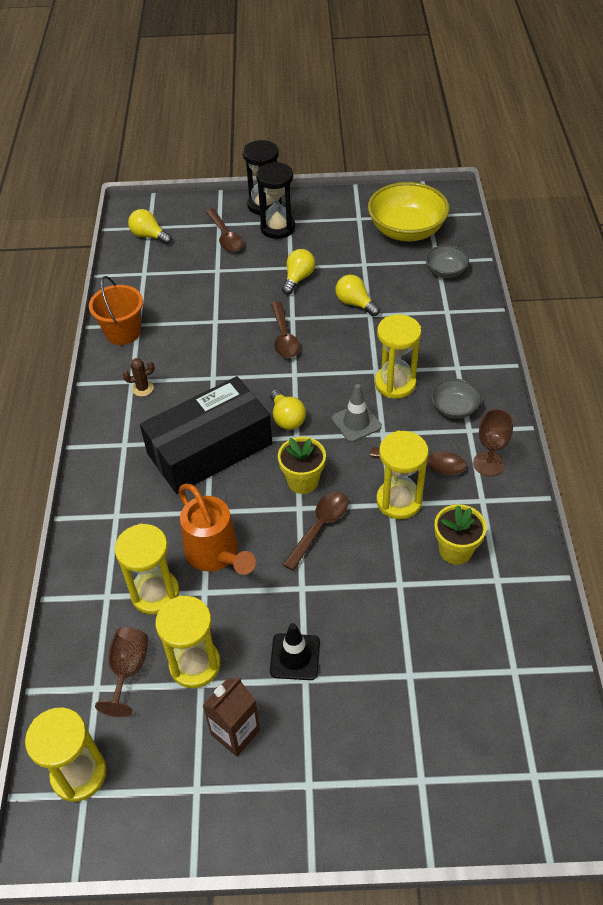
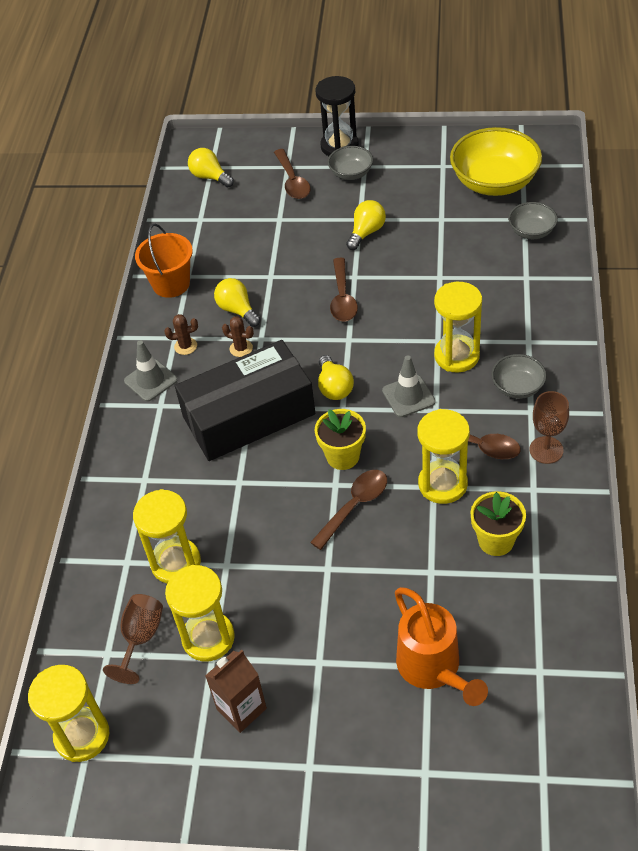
camera: 10 degrees right, 0 degrees up
(113, 422) = (150, 380): none -> grey traffic cone
(195, 387) = (241, 348): none -> brown cactus
(216, 555) = (242, 527): orange watering can -> orange watering can (433, 669)
(277, 228) = (351, 173): black hourglass -> grey bowl
(295, 657) = (311, 638): black traffic cone -> none
(355, 303) = (425, 264): yellow light bulb -> yellow light bulb (237, 310)

